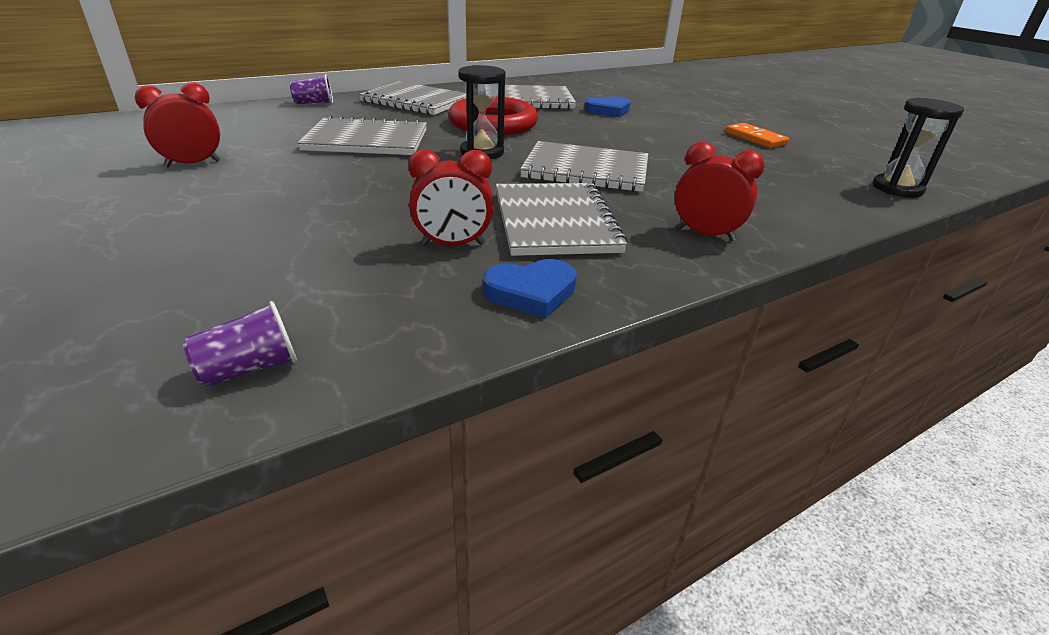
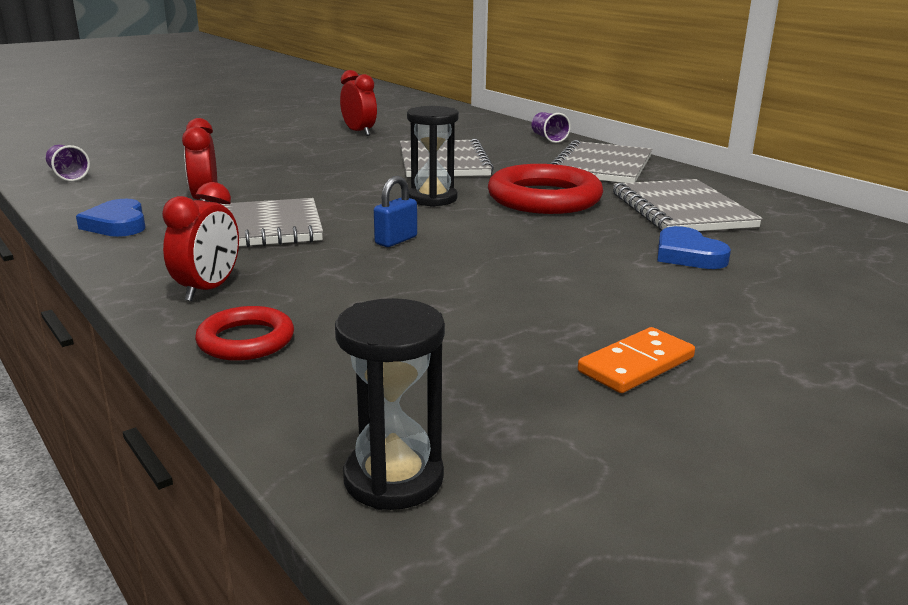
camera: 85 degrees right, 10 degrees down
(586, 170) = (396, 240): grey notebook -> blue padlock
(785, 219) = (246, 340): none -> red ring

